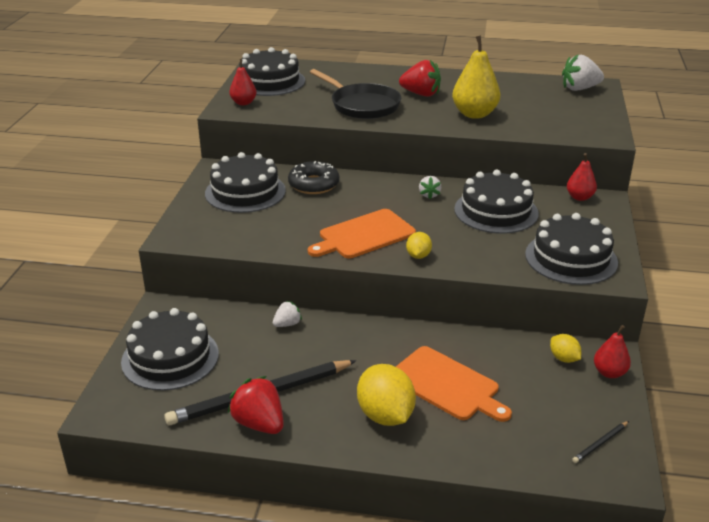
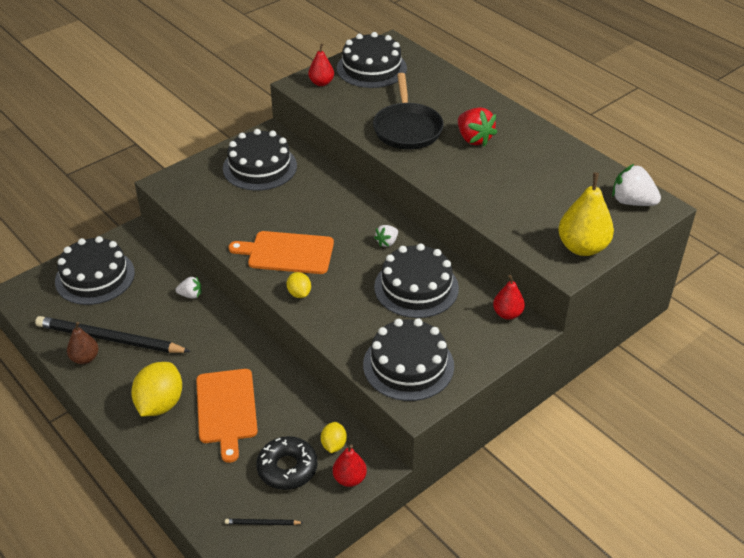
camera: 40 degrees right, 10 degrees up
(259, 423) = (85, 358): red strawberry -> brown pear
(313, 184) = (315, 185): black donut -> black donut (287, 468)
(418, 256) = (299, 293): yellow lemon -> yellow lemon turned 75 degrees counterclockwise
(474, 114) = (486, 183): yellow pear -> yellow pear (582, 247)

